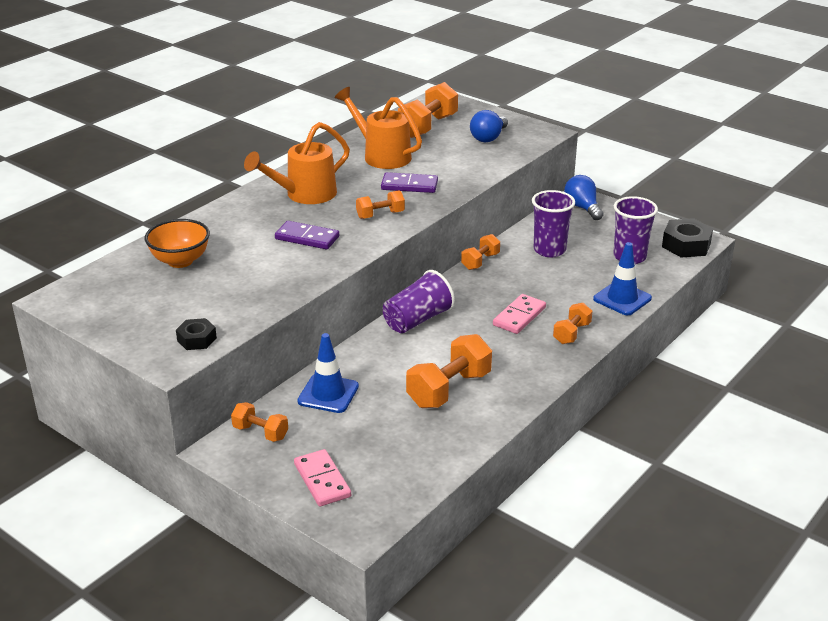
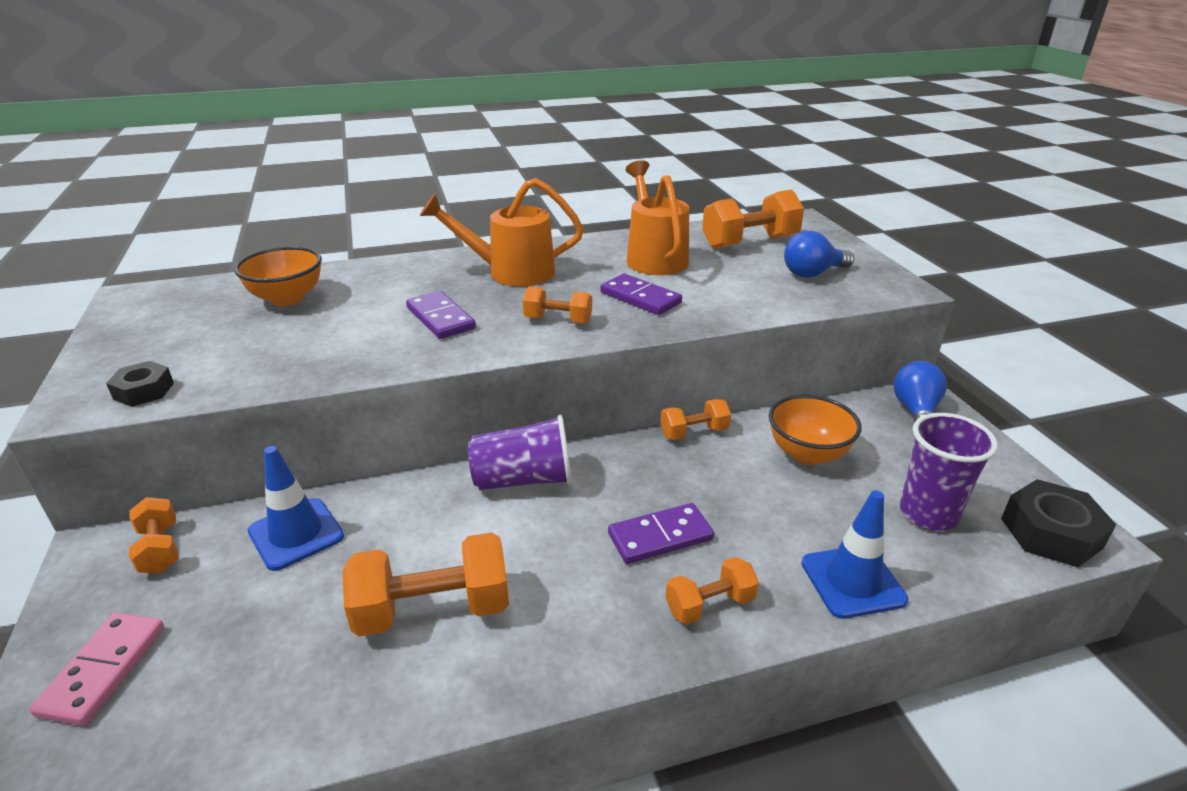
camera: 35 degrees right, 0 degrees up
(519, 316) = (660, 537): pink domino -> purple domino
(549, 250) = (807, 454): purple cup -> orange bowl

